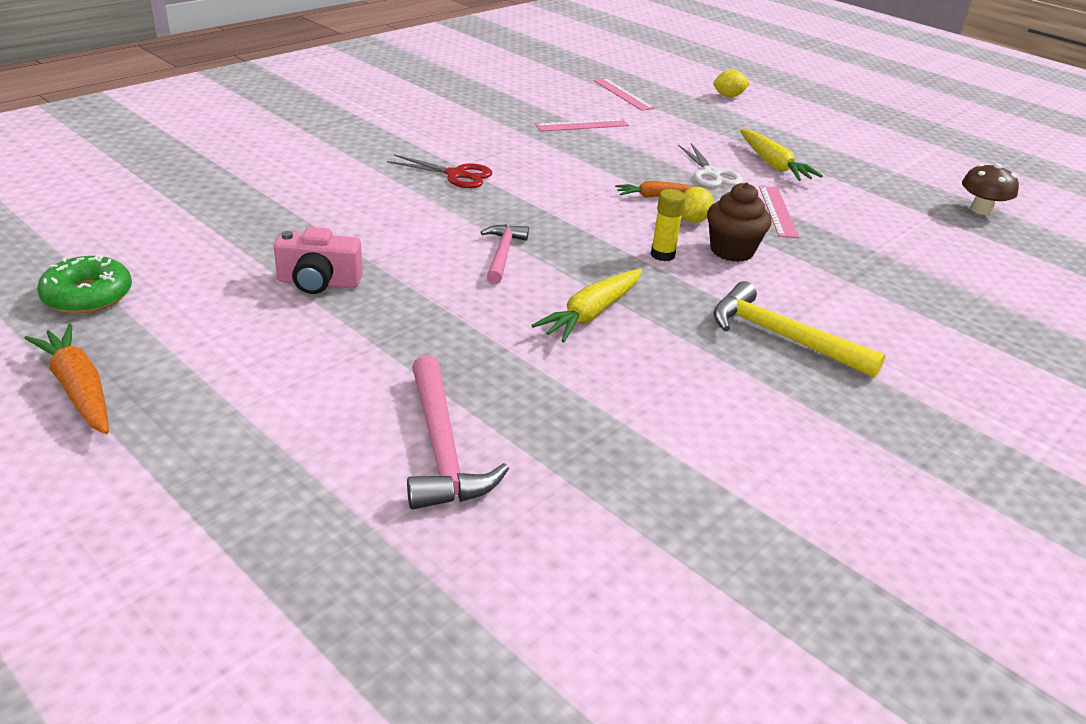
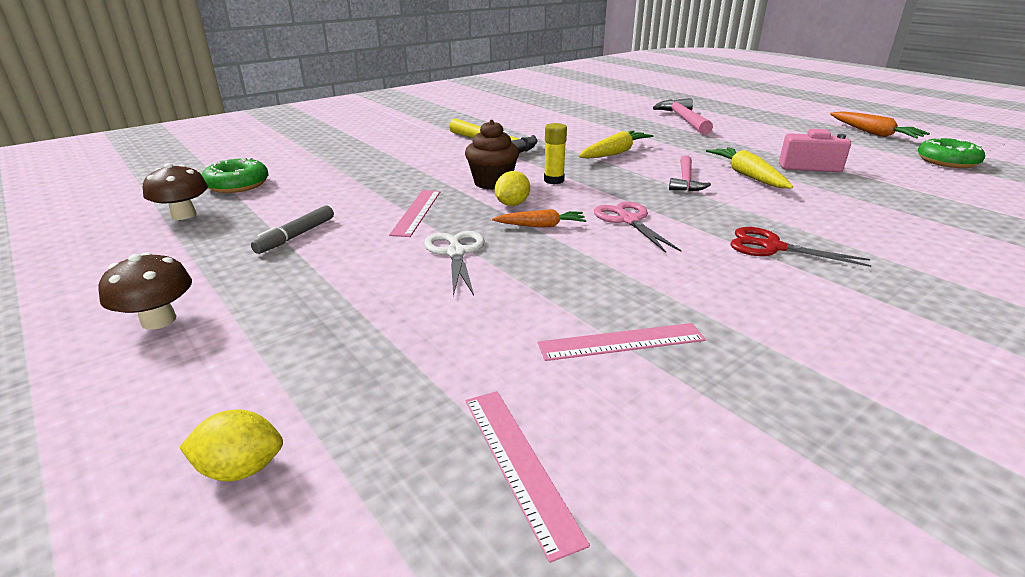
camera: 170 degrees left, 5 degrees down
(575, 201) = (628, 220): none -> pink scissors
(773, 165) = (357, 267): yellow carrot -> yellow carrot (747, 175)
(849, 139) = (158, 320): none -> brown mushroom
(851, 189) = (296, 236): none -> grey marker
(1004, 248) = (237, 185): none -> green donut

